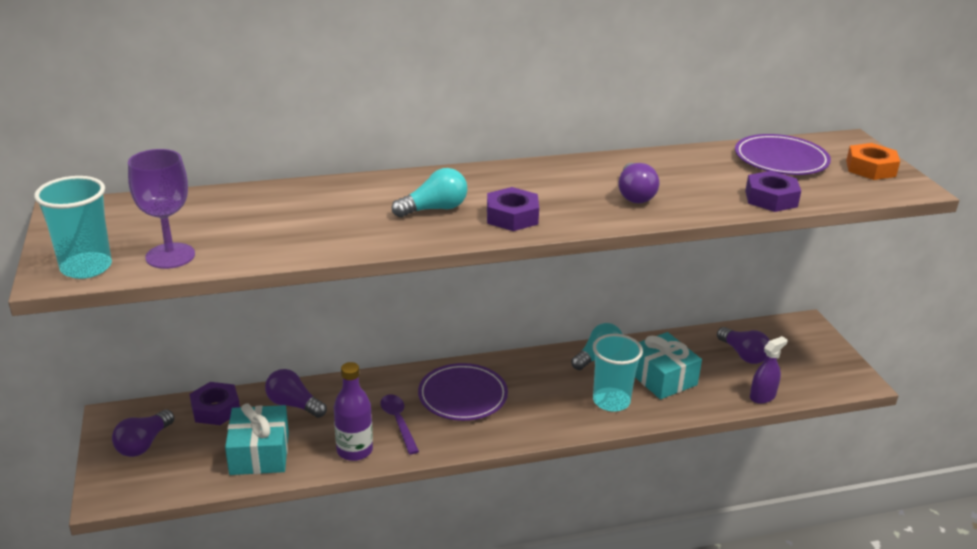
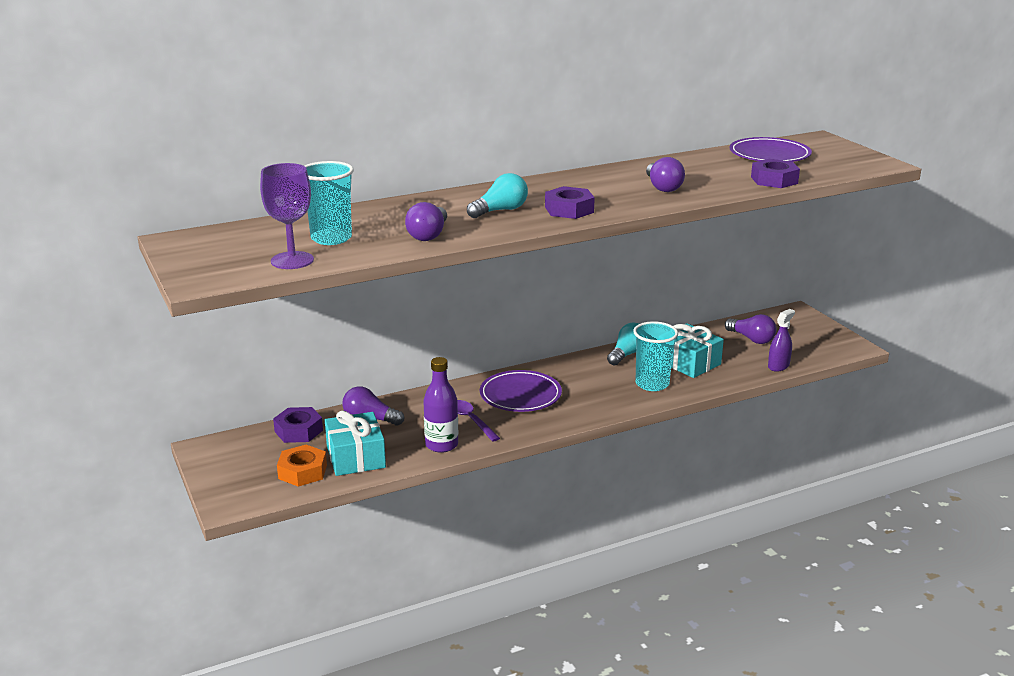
camera: 10 degrees left, 5 degrees down
(86, 267) = (223, 274): turquoise cup -> turquoise cup (331, 238)
(144, 444) = (244, 464): purple light bulb -> purple light bulb (428, 235)
(870, 168) = (844, 154): orange nut -> orange nut (302, 472)

